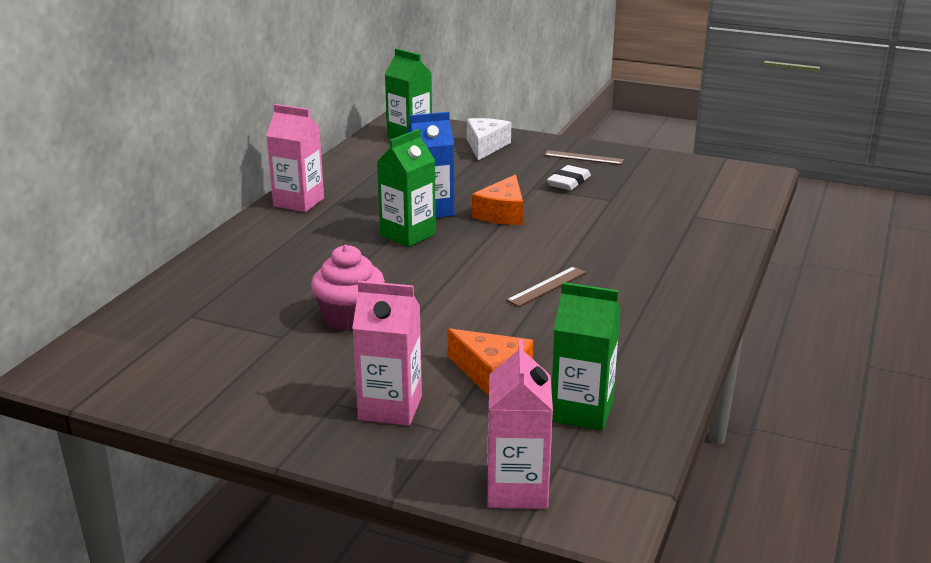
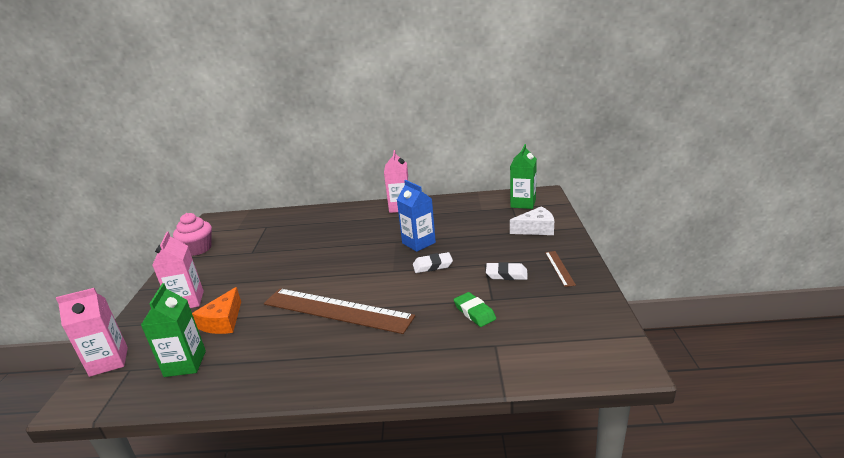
camera: 70 degrees right, 0 degrees up
(350, 318) = (275, 262): pink cupcake -> pink cupcake (198, 249)
(408, 235) = (380, 246): green carton -> none
(502, 213) = (432, 265): orange cheese -> white eraser
(547, 286) = (337, 310): brown ruler -> brown ruler, size x2.37
(628, 212) = (474, 312): none -> green eraser

